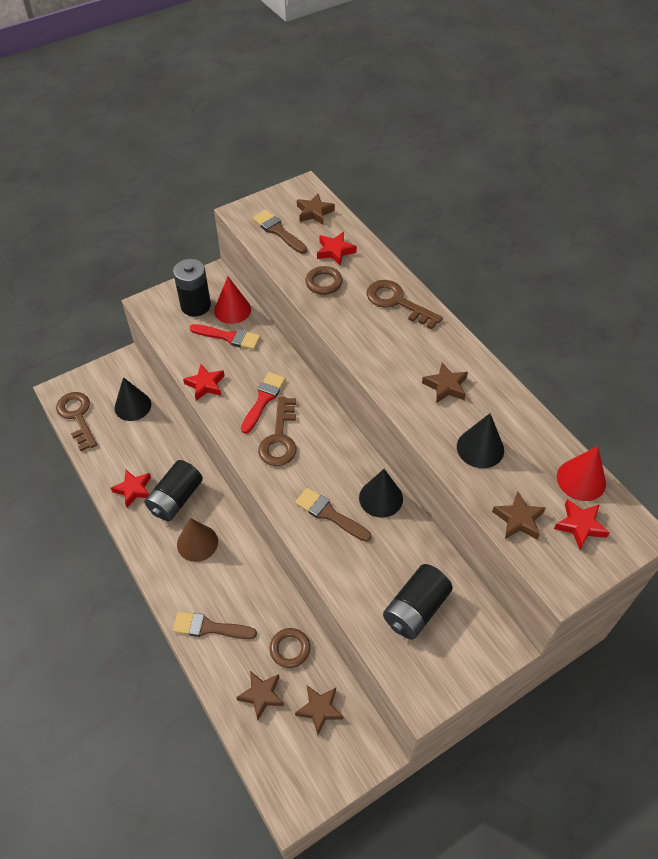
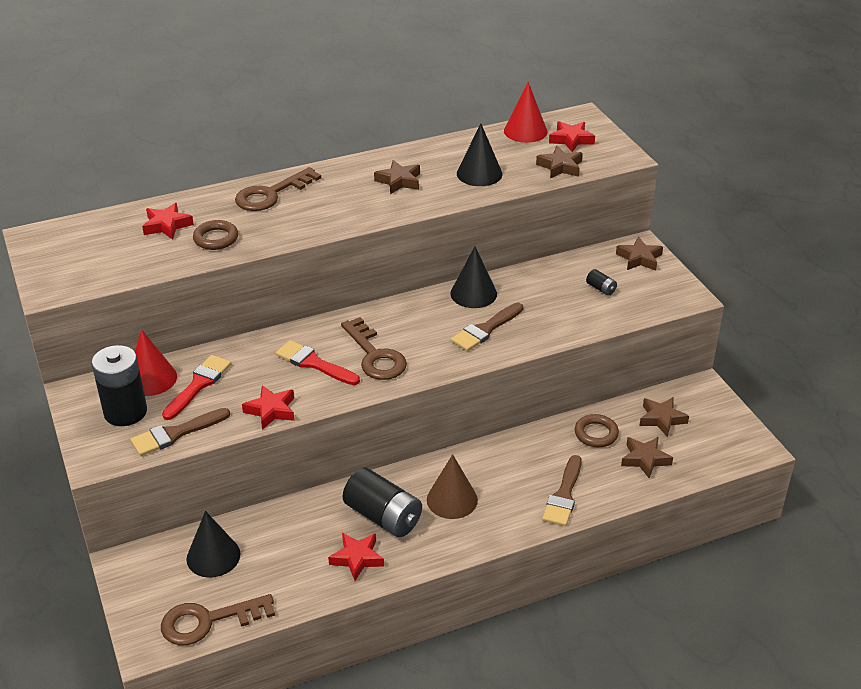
camera: 80 degrees left, 15 degrees down
(278, 231) = (105, 264): brown brush -> brown brush (175, 434)
(279, 438) = (375, 355): brown key -> brown key turned 45 degrees clockwise
(314, 212) = (88, 233): brown star -> brown star (639, 258)
(415, 609) = (601, 289): black battery -> black battery, size x0.43

